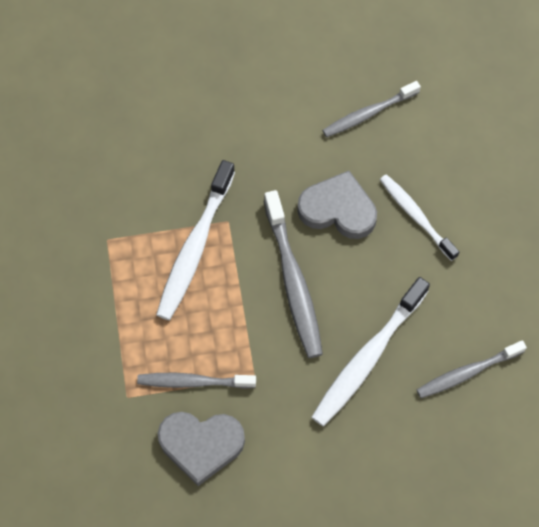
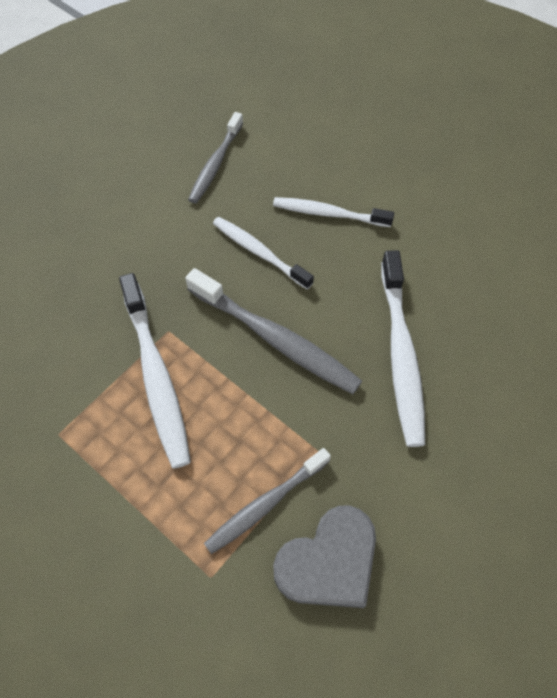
camera: 40 degrees left, 5 degrees down
(338, 209) = (259, 252): grey heart -> white toothbrush
(467, 372) = (490, 303): grey toothbrush -> none

